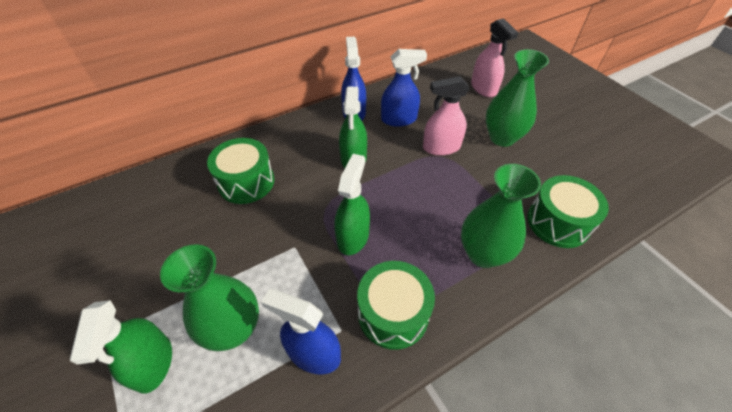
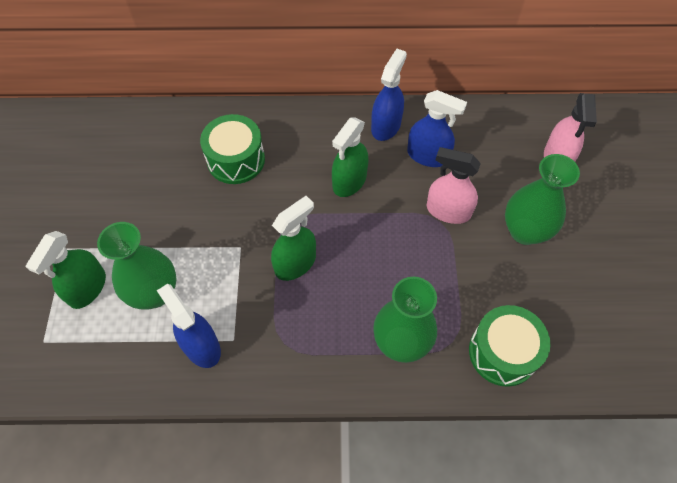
camera: 30 degrees right, 10 degrees up
(393, 313) = (283, 350): green drum -> none

